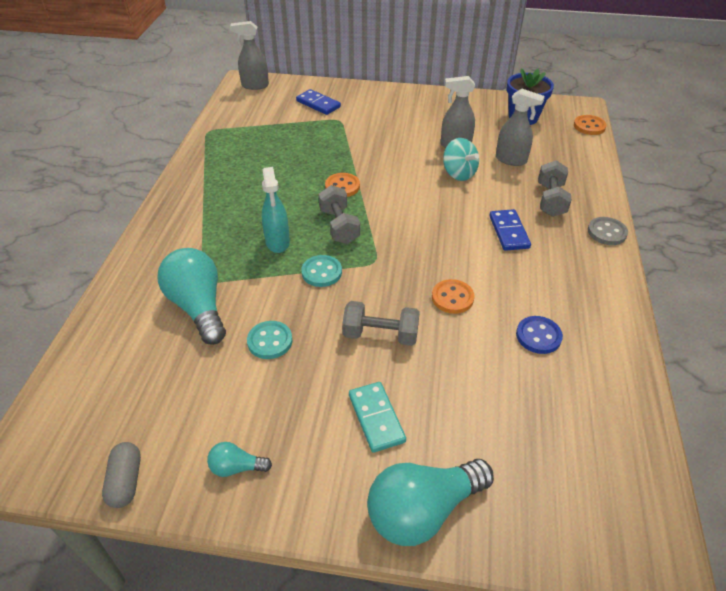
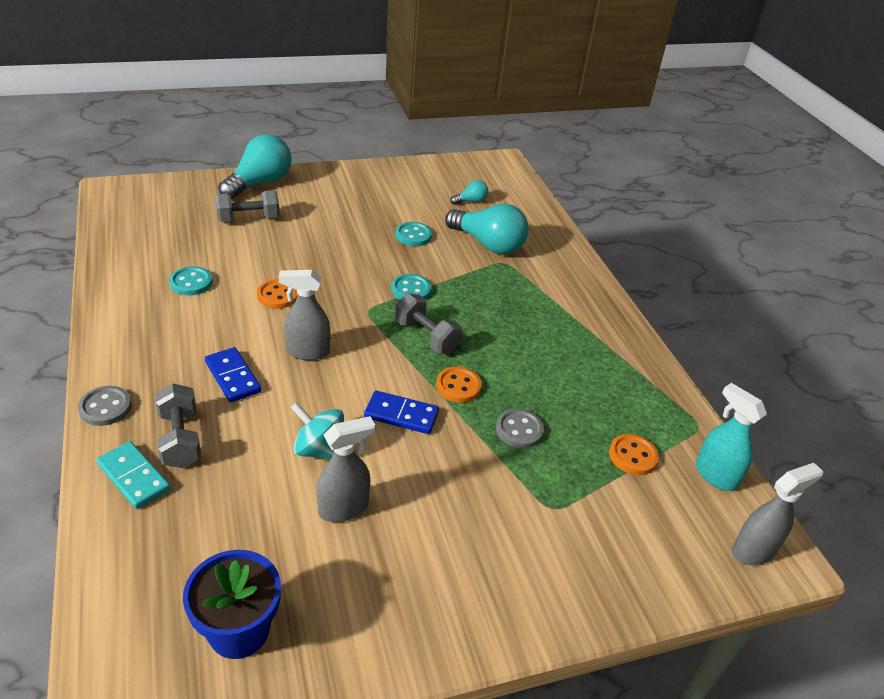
camera: 150 degrees right, 5 degrees down
(126, 481) = (437, 165): grey capsule -> none
(236, 467) = (381, 179): turquoise light bulb -> turquoise light bulb (471, 201)
(277, 242) = (473, 306): turquoise spray bottle -> turquoise spray bottle (715, 475)
(318, 104) = (613, 537): blue domino -> blue domino (401, 415)
(323, 154) = (519, 430): none -> grey button
(376, 418) = (307, 212): turquoise domino -> turquoise domino (134, 477)
(380, 335) = (329, 256): grey dumbbell -> grey dumbbell (248, 219)
(511, 160) = (246, 502): grey spray bottle -> grey spray bottle (307, 352)
(538, 336) = (191, 282): blue button -> turquoise button
(589, 126) = (100, 648): orange button -> orange button (633, 456)

